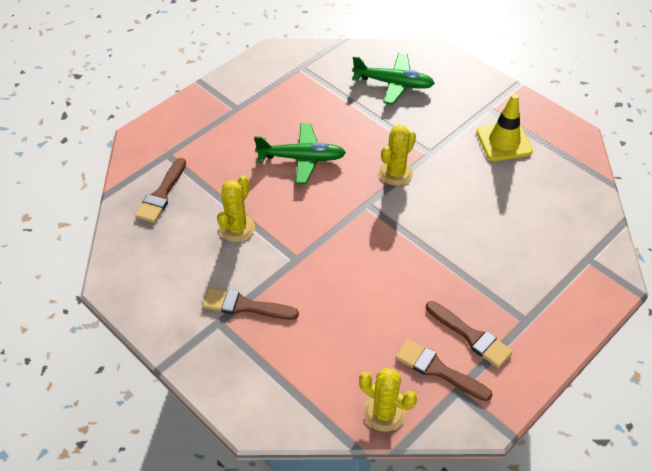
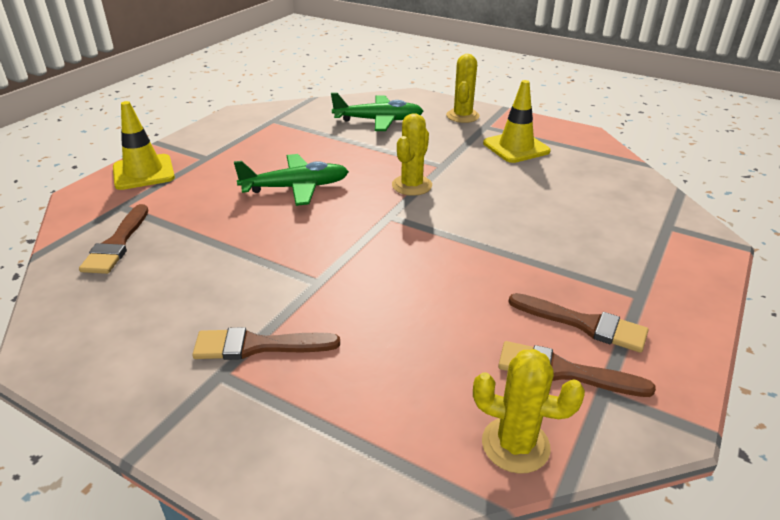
camera: 15 degrees left, 15 degrees down
(186, 118) = (143, 172): none -> yellow traffic cone
(237, 228) = (228, 262): yellow cactus -> yellow cactus (462, 116)

